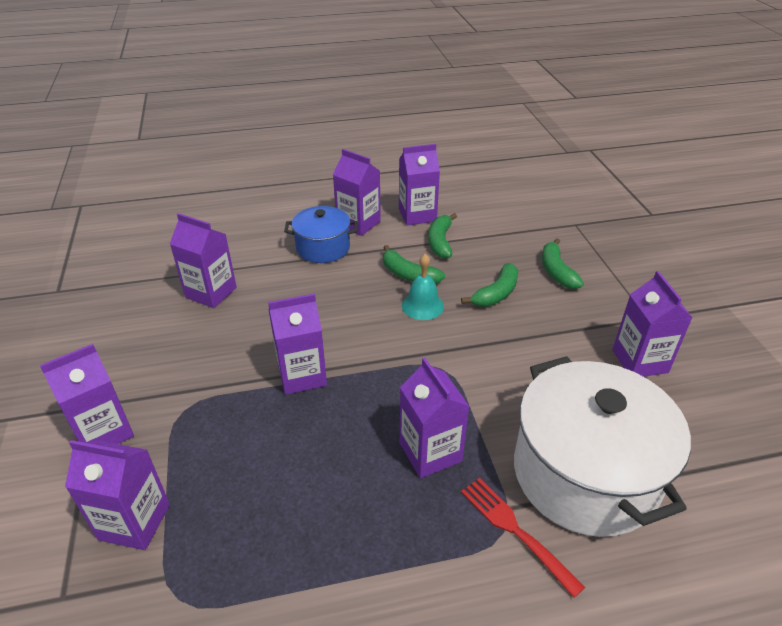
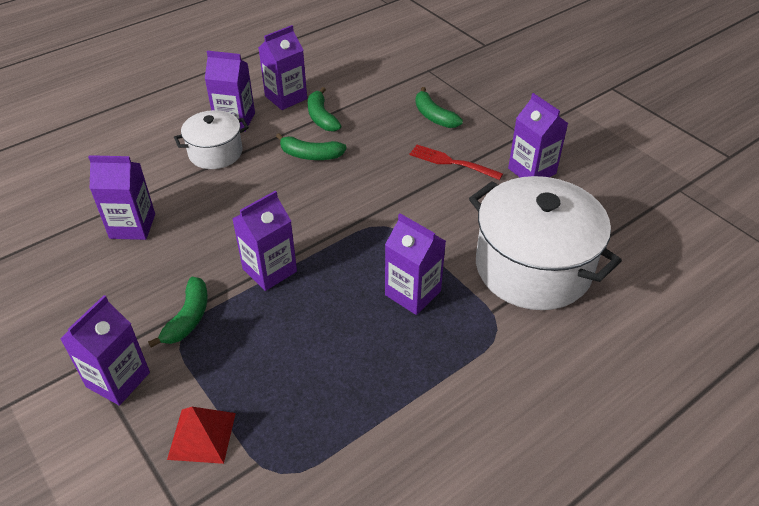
camera: 25 degrees left, 5 degrees up
(134, 522) = (202, 436): purple carton -> red pyramid
(323, 248) = (215, 153): blue pot -> white pot
(422, 305) = (339, 178): turquoise bell -> none
(496, 293) = (394, 149): green banana -> green banana (188, 318)
(516, 531) = (506, 325): red fork -> red fork (452, 162)

